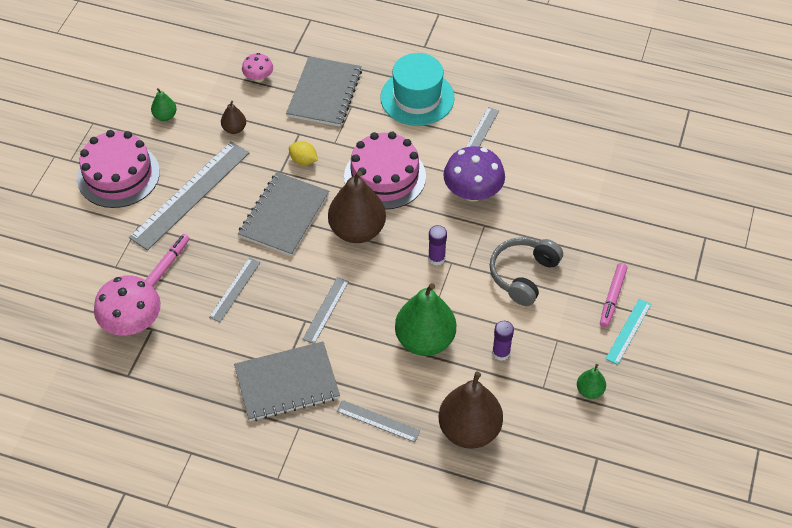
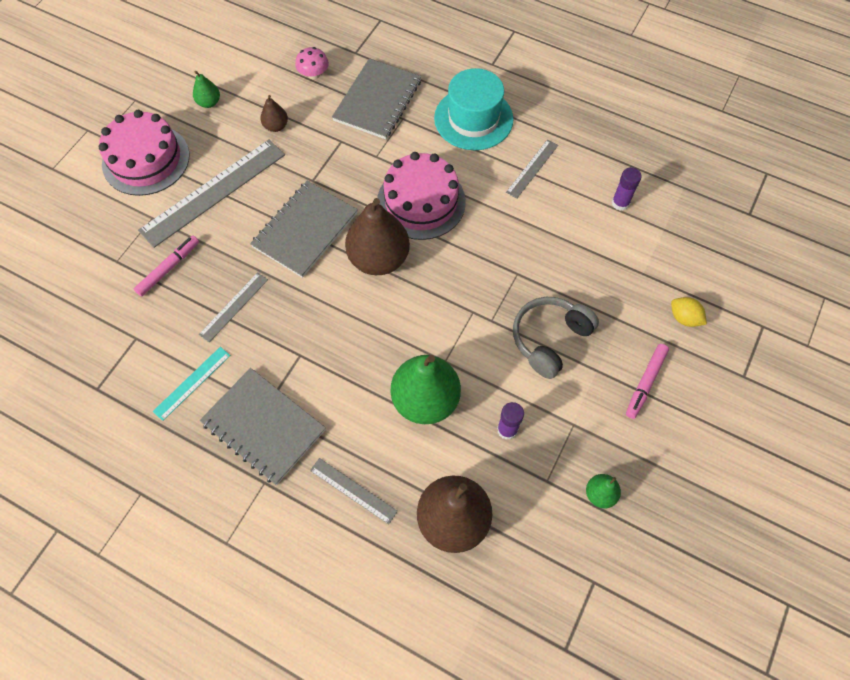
camera: 10 degrees right, 10 degrees up
(132, 322) = (117, 327): pink mushroom -> none
(287, 383) = (263, 426): grey notebook -> grey notebook turned 45 degrees clockwise
(303, 160) = (339, 171): yellow lemon -> yellow lemon (684, 318)
(326, 310) = (325, 346): grey ruler -> none
(436, 258) = (457, 304): purple glue stick -> purple glue stick (620, 203)
(472, 192) = (512, 233): purple mushroom -> none
(628, 331) = (657, 427): turquoise ruler -> turquoise ruler (192, 383)

